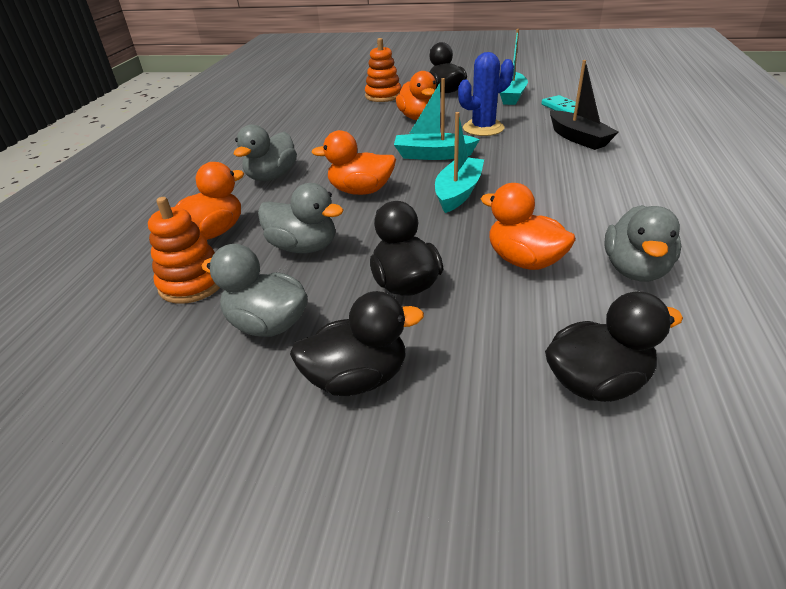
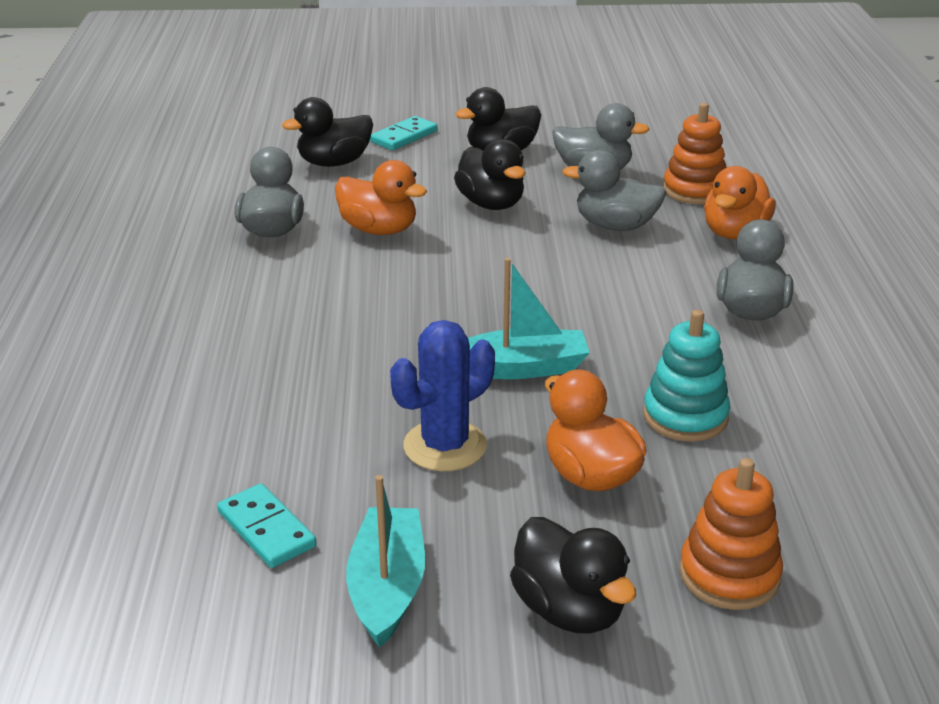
camera: 165 degrees right, 5 degrees down
(359, 134) = (685, 416): none -> turquoise stacking toy
(361, 191) = (598, 295): orange duck -> none
(458, 192) = (462, 301): turquoise boat -> none
(493, 444) = (404, 136): none -> turquoise domino
(578, 138) = (267, 425): black boat -> none

